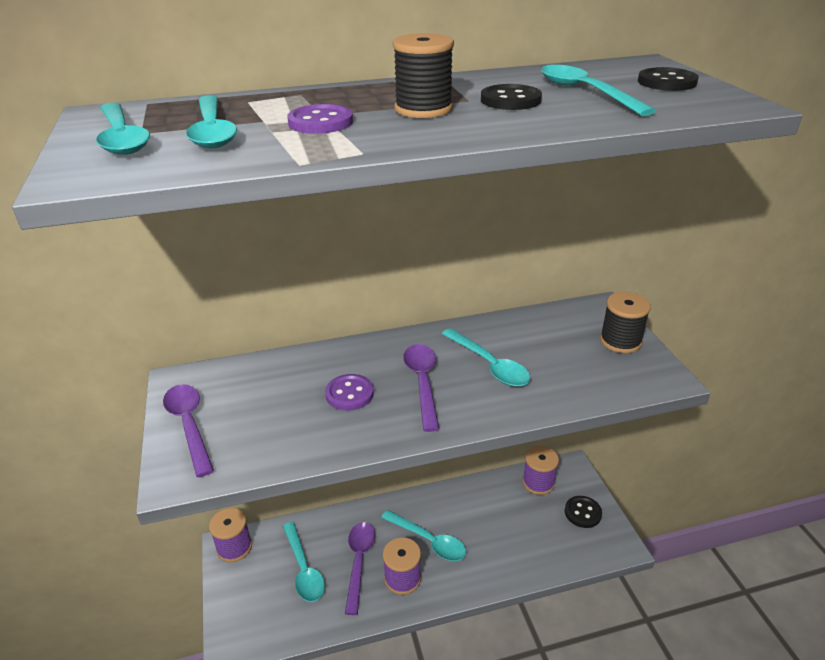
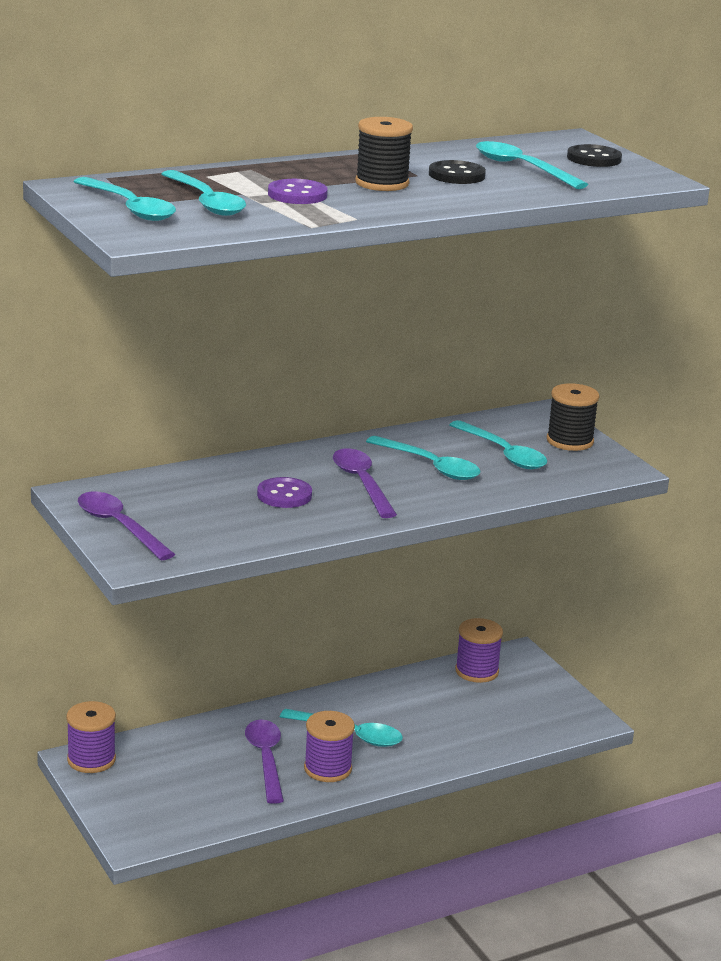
camera: 15 degrees left, 10 degrees down
(304, 569) = (196, 771): turquoise spoon -> turquoise spoon (503, 454)
(582, 513) = (539, 695): black button -> none

